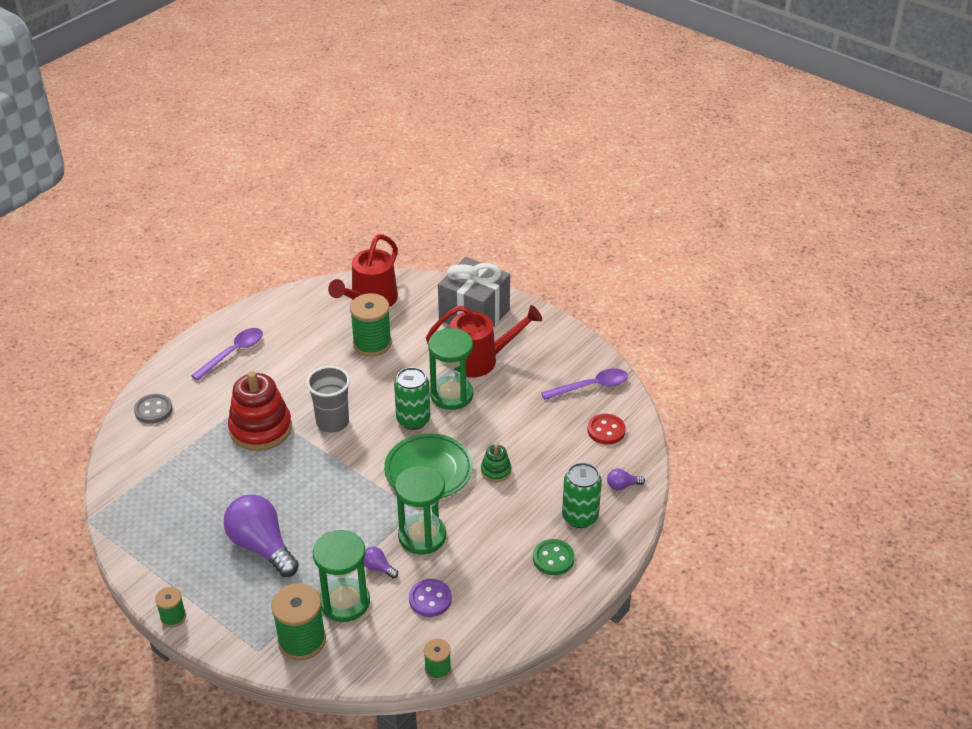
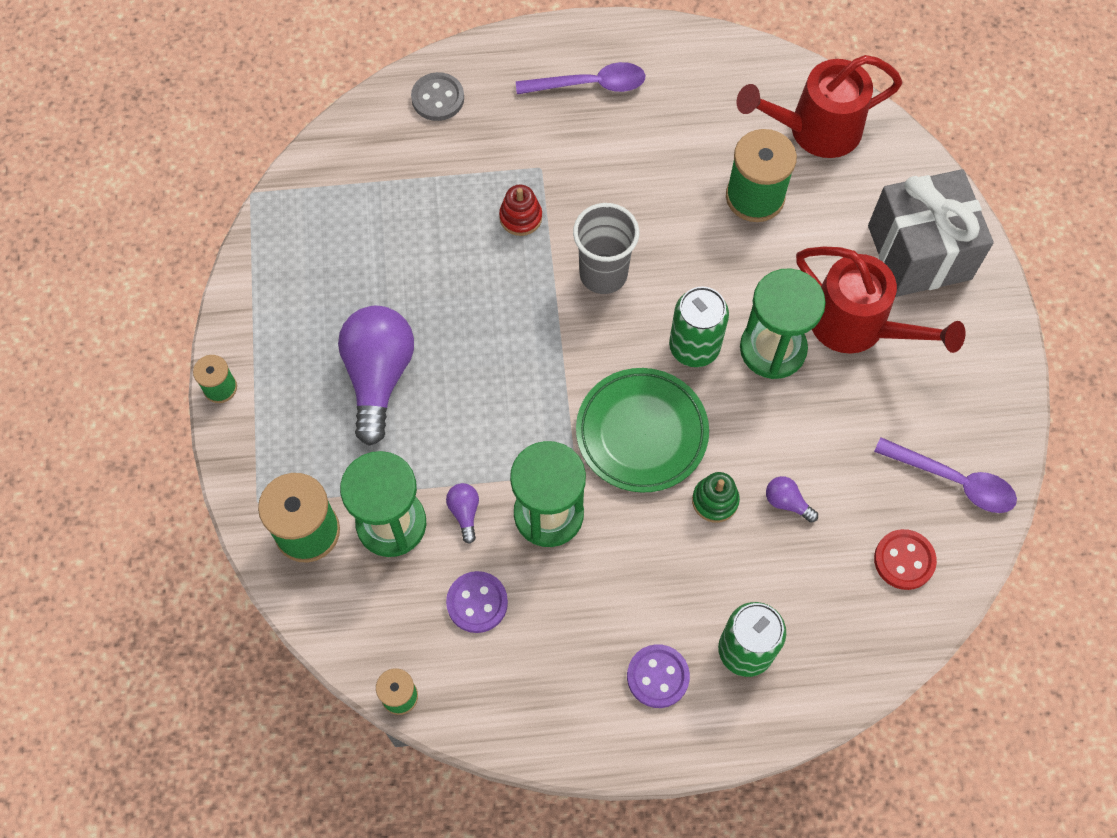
camera: 45 degrees right, 25 degrees up
(260, 429) = (520, 217): red stacking toy -> red stacking toy, size x0.48
(553, 558) = (658, 676): green button -> purple button
(622, 485) = (840, 655): purple light bulb -> purple light bulb (787, 502)

